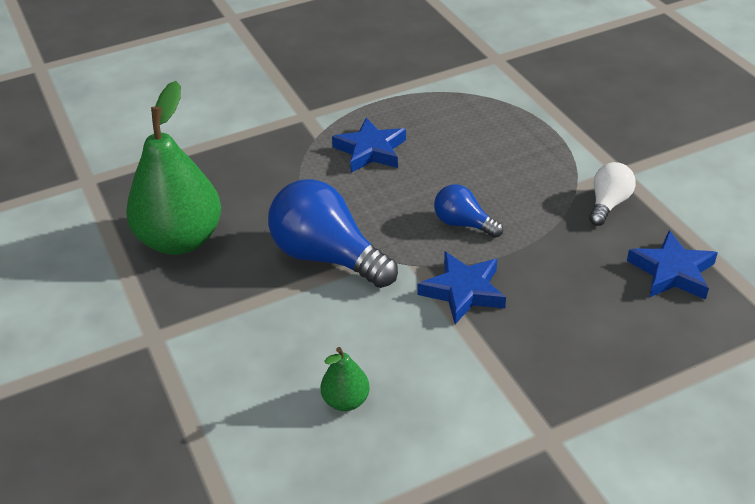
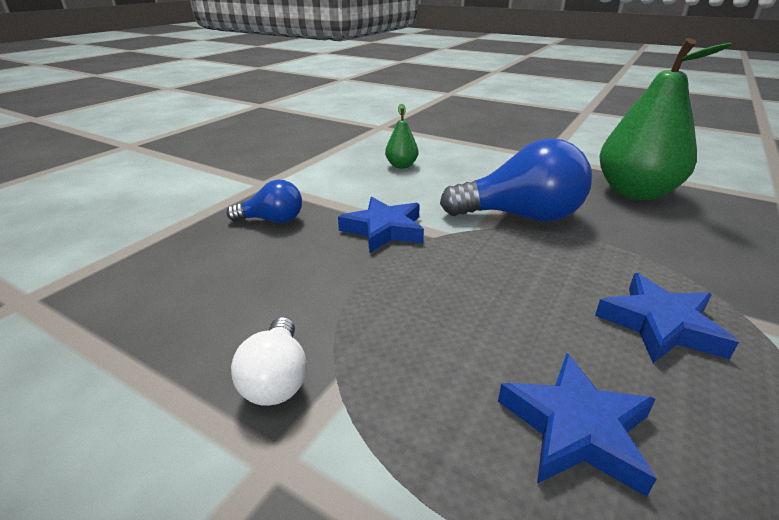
camera: 145 degrees right, 10 degrees down
(463, 224) = (442, 280): blue light bulb -> blue light bulb (272, 220)
(672, 272) = (168, 314): blue star -> blue star (576, 428)

